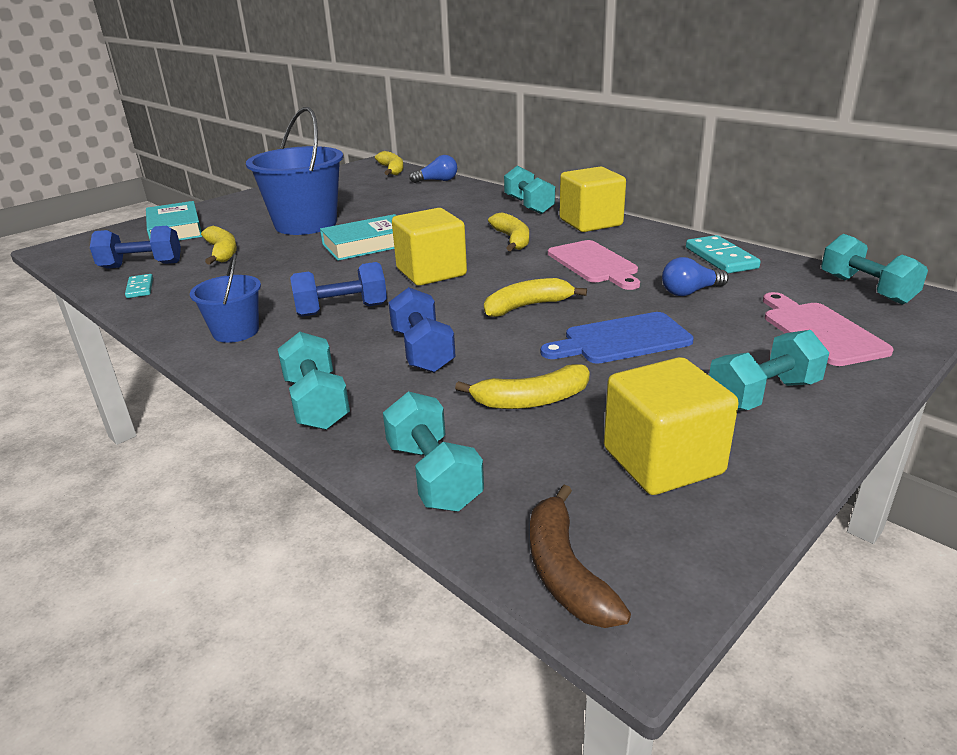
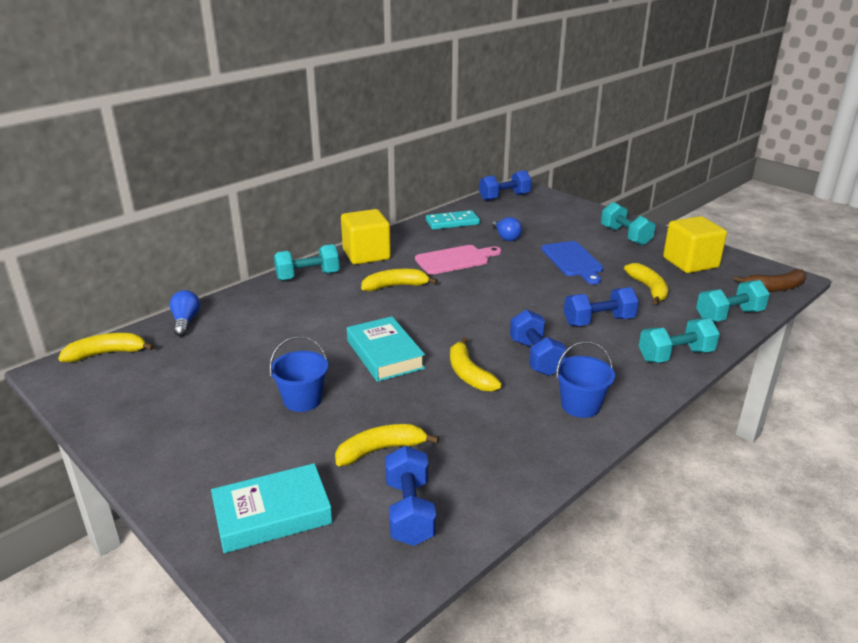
camera: 90 degrees left, 0 degrees up
(140, 288) = (482, 493): turquoise domino -> none
(306, 224) = (302, 400): blue bucket -> blue bucket, size x0.52
(431, 272) = (461, 321): yellow cube -> none
(527, 306) = (527, 285): yellow banana -> yellow banana (468, 374)
(820, 331) = (556, 215): pink cutting board -> none
(866, 289) = (504, 197): turquoise dumbbell -> blue dumbbell

